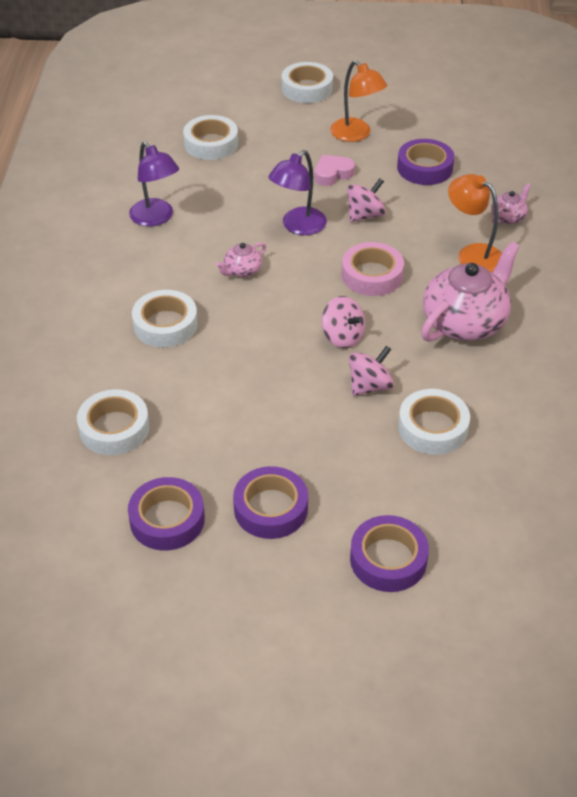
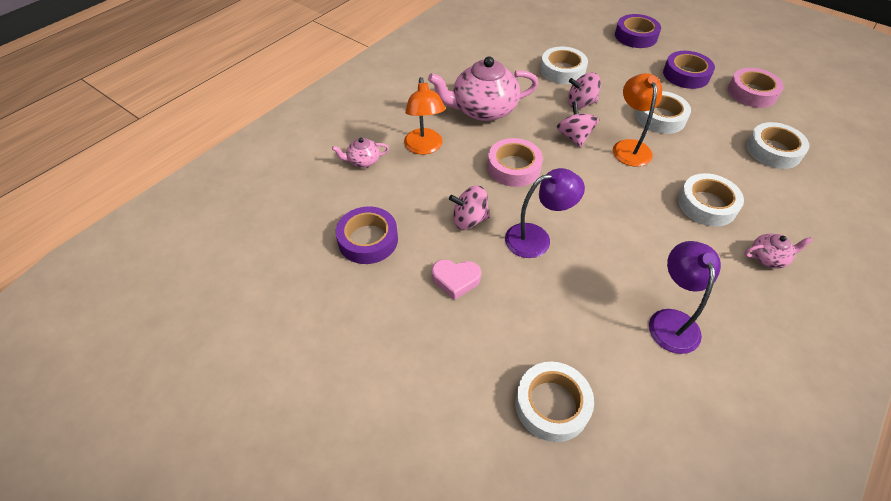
camera: 145 degrees left, 5 degrees up
(167, 519) = (752, 93): purple tape -> pink tape
(242, 270) = (615, 221): pink teapot -> pink teapot (768, 258)
(307, 88) = (361, 440): white tape -> white tape (660, 117)
(356, 134) = (384, 320): orange lamp -> orange lamp (629, 147)

